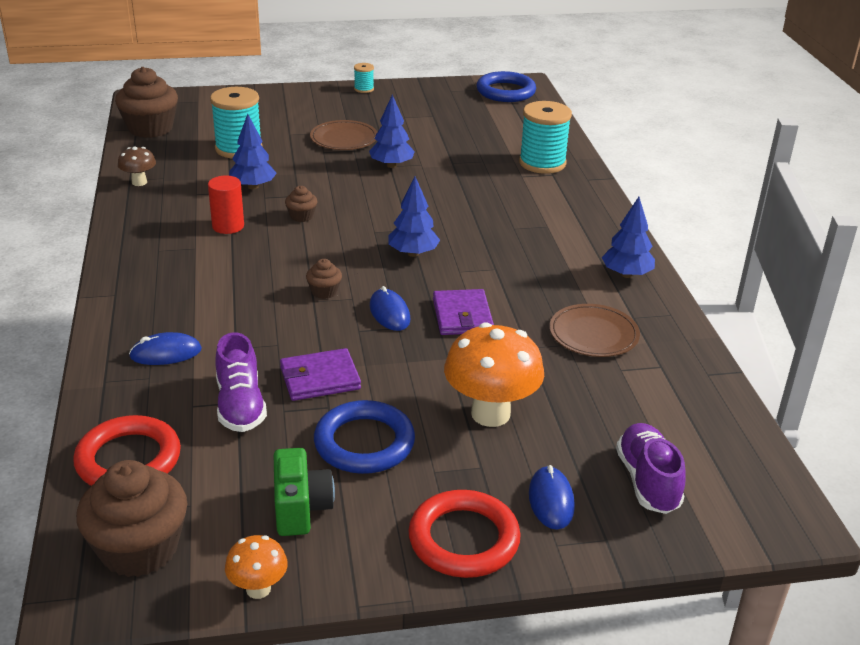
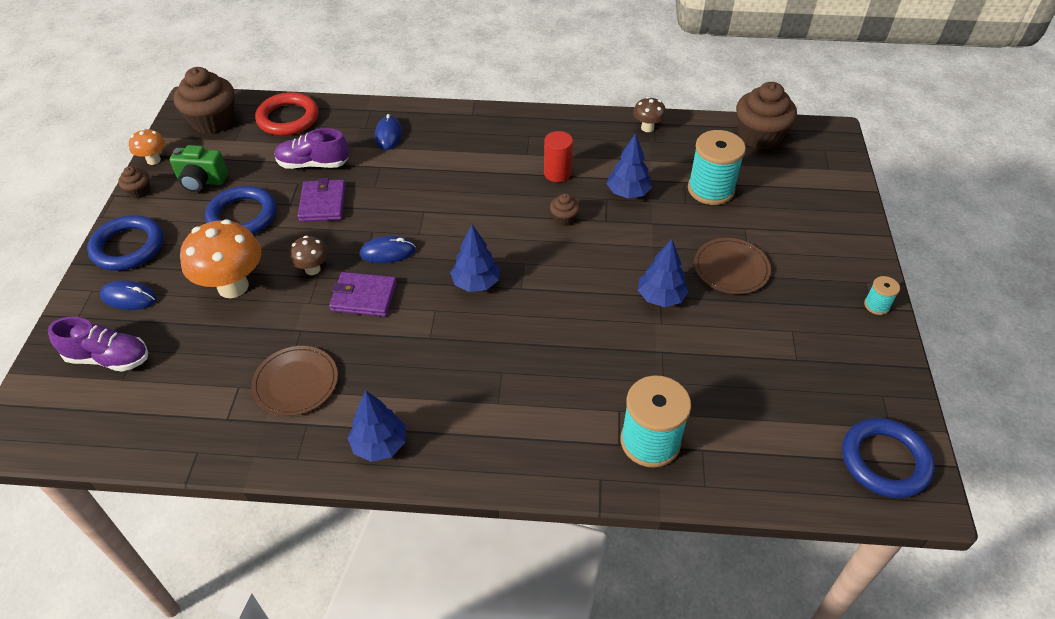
camera: 105 degrees right, 15 degrees up
(324, 292) = (434, 218): brown cupcake -> brown cupcake (139, 191)
(437, 359) = (312, 269): none -> brown mushroom
(464, 539) = (128, 247): red ring -> blue ring

